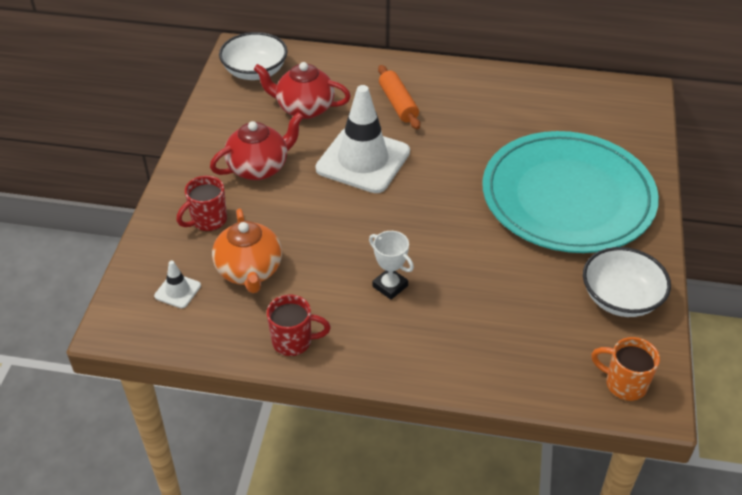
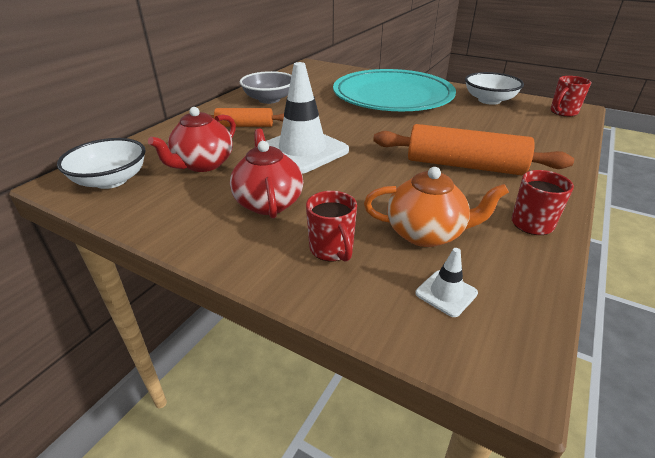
camera: 70 degrees left, 10 degrees down
(390, 286) = (464, 165): white trophy -> orange rolling pin
(482, 97) = (269, 99): none -> grey bowl
(624, 384) = (563, 112): orange mug -> red mug

